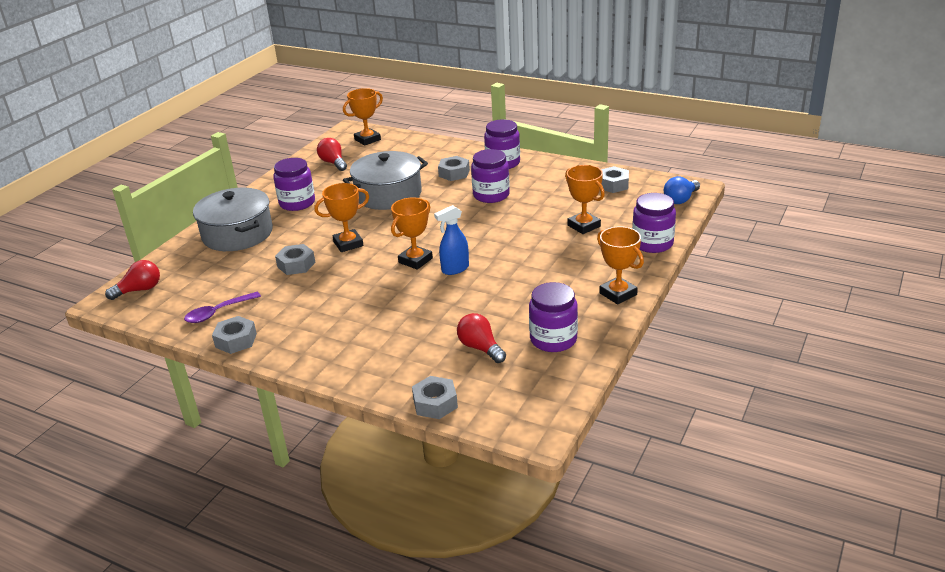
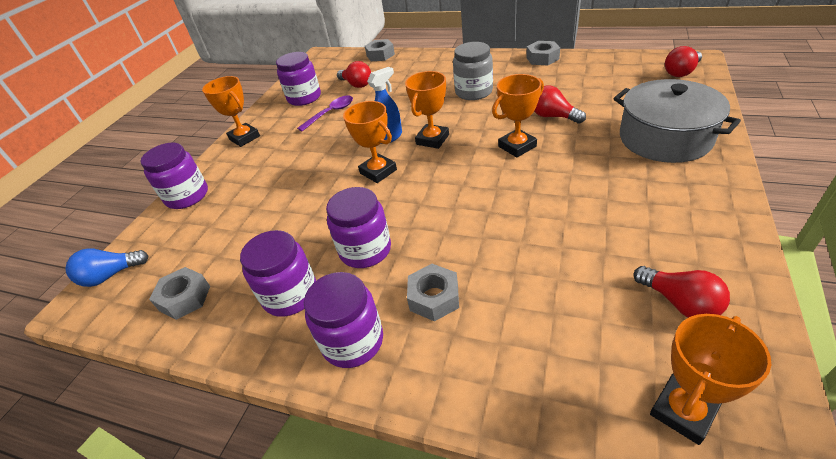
camera: 175 degrees right, 10 degrees up
(218, 312) = (580, 70): purple spoon -> purple spoon (330, 113)
(296, 265) = (553, 116): grey nut -> red light bulb
(297, 203) = (642, 195): purple jar -> purple jar (290, 295)
(346, 306) = (474, 92): none -> grey jar
(388, 194) = (518, 231): grey pot -> none
(583, 226) = (251, 210): orange trophy -> orange trophy (378, 171)
(680, 199) = (111, 275): blue light bulb -> blue light bulb turned 150 degrees counterclockwise

